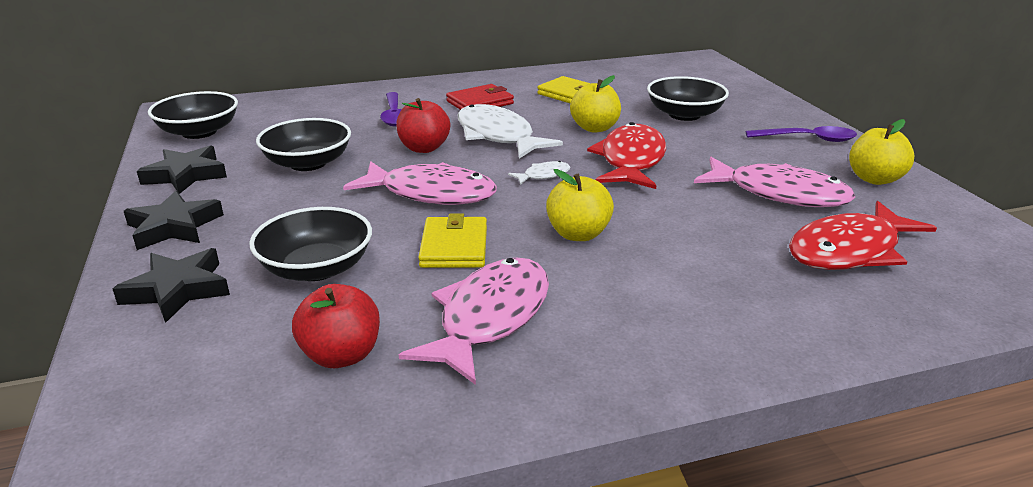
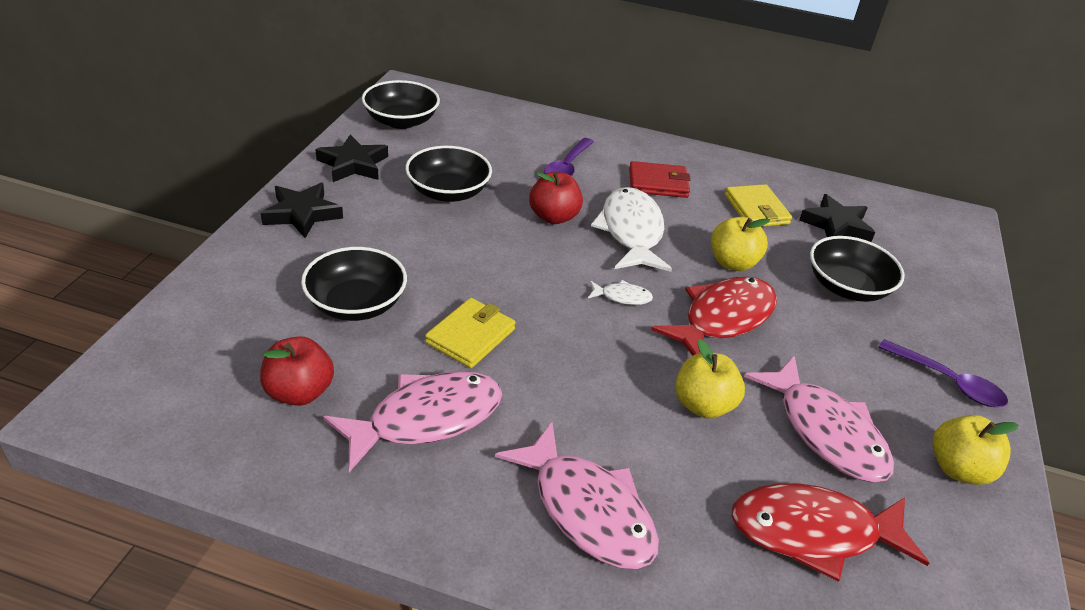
camera: 30 degrees right, 10 degrees up
(178, 290) = (255, 275): black star -> black star (836, 225)
(431, 193) = (509, 271): pink fish -> pink fish (587, 510)
(578, 234) = (581, 376): yellow apple -> yellow apple (703, 405)

